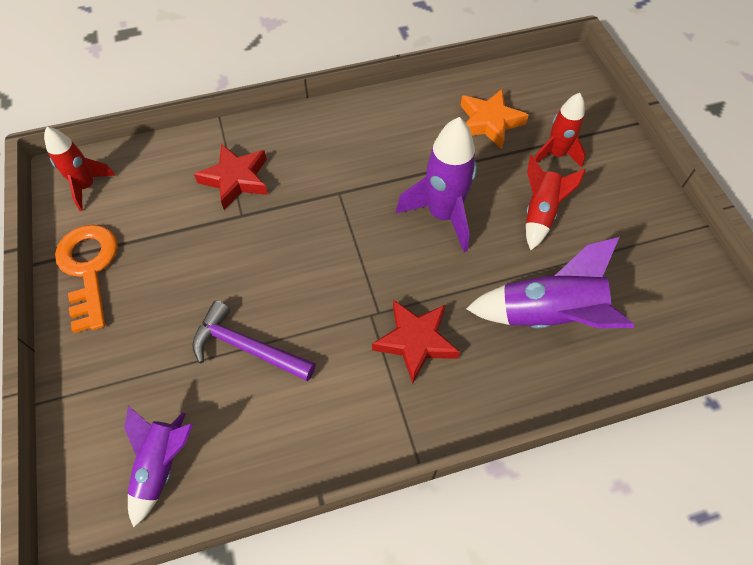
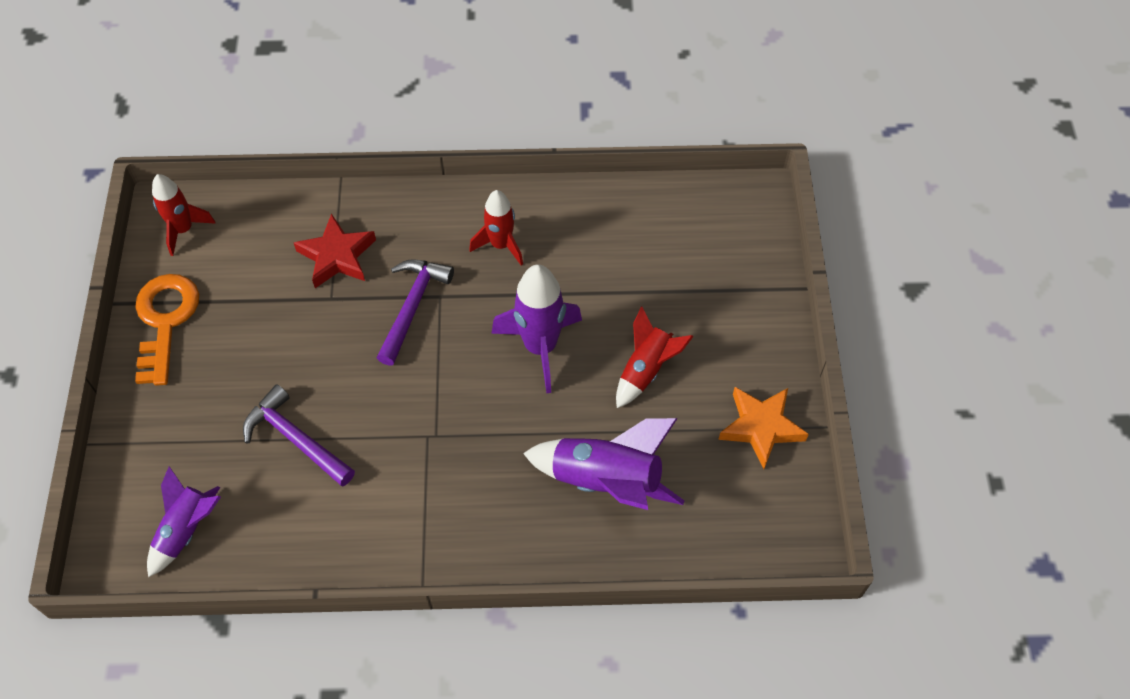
camera: 15 degrees right, 0 degrees up
(318, 206) = (412, 306): none -> purple hammer
(415, 341) = (462, 474): red star -> none
(489, 122) = (635, 250): orange star -> orange star (761, 427)
(555, 155) = (693, 306): red rocket -> red rocket (501, 245)

